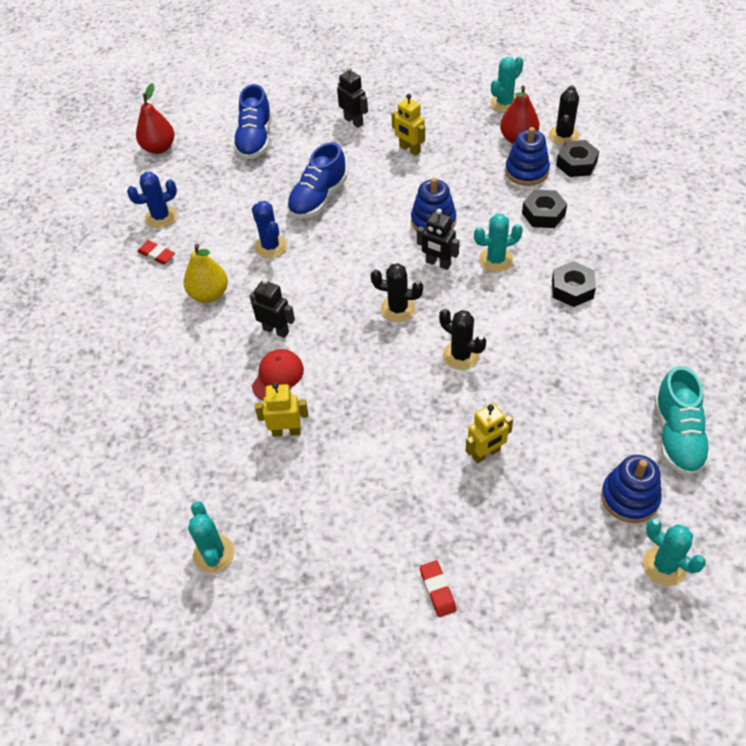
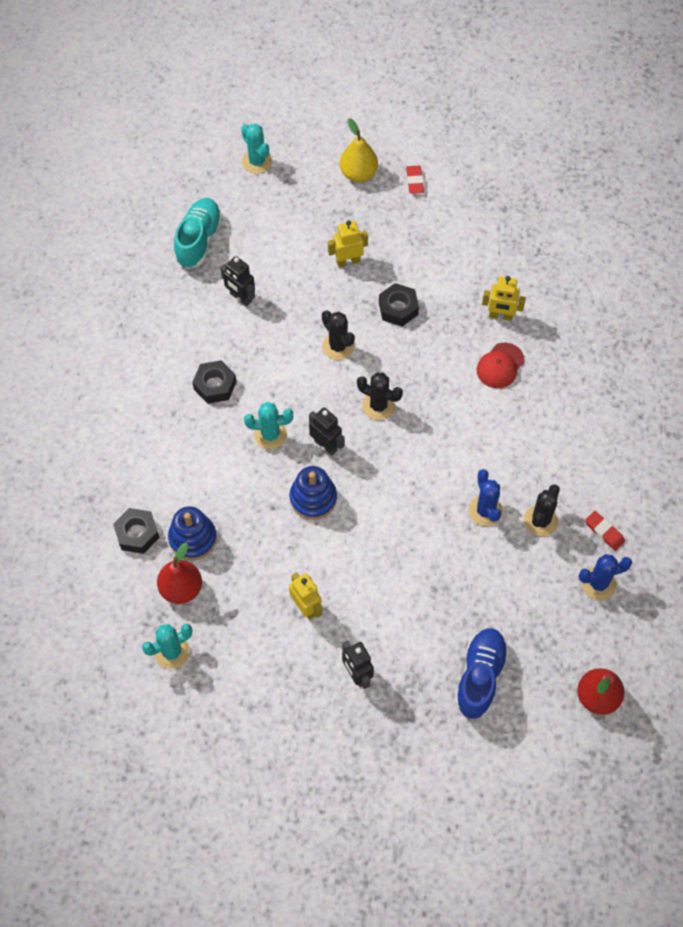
camera: 170 degrees left, 10 degrees up
(209, 294) = (553, 468): yellow pear -> yellow pear (358, 174)
(213, 554) = (568, 238): turquoise cactus -> none
(276, 330) = (494, 412): black robot -> black robot (240, 298)
(318, 198) = (424, 562): blue shoe -> none
(543, 214) = (201, 477): black nut -> black nut (398, 308)
(563, 135) = (130, 579): black cactus -> black cactus (540, 521)
(629, 497) = (257, 207): blue stacking toy -> none

